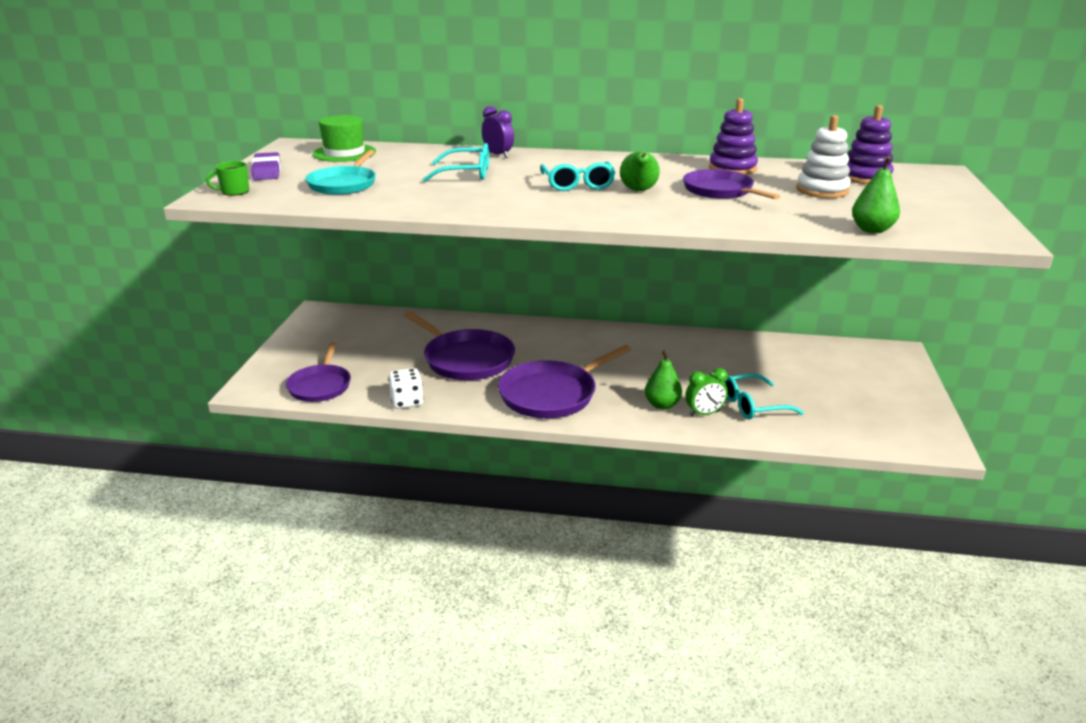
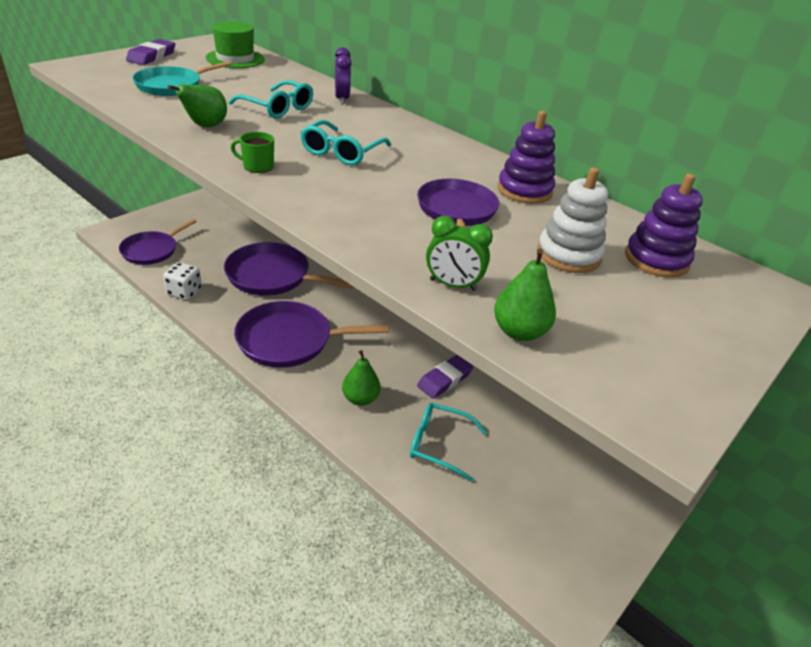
camera: 30 degrees right, 10 degrees up
(234, 192) = (93, 66): green mug -> green mug (257, 166)
(465, 359) = (272, 276): purple pan -> purple pan turned 120 degrees clockwise
(638, 191) = (379, 180): green pear -> green pear (205, 126)
(700, 367) = (444, 379): none -> purple eraser
(704, 413) = (383, 428): green clock -> green clock (453, 285)

